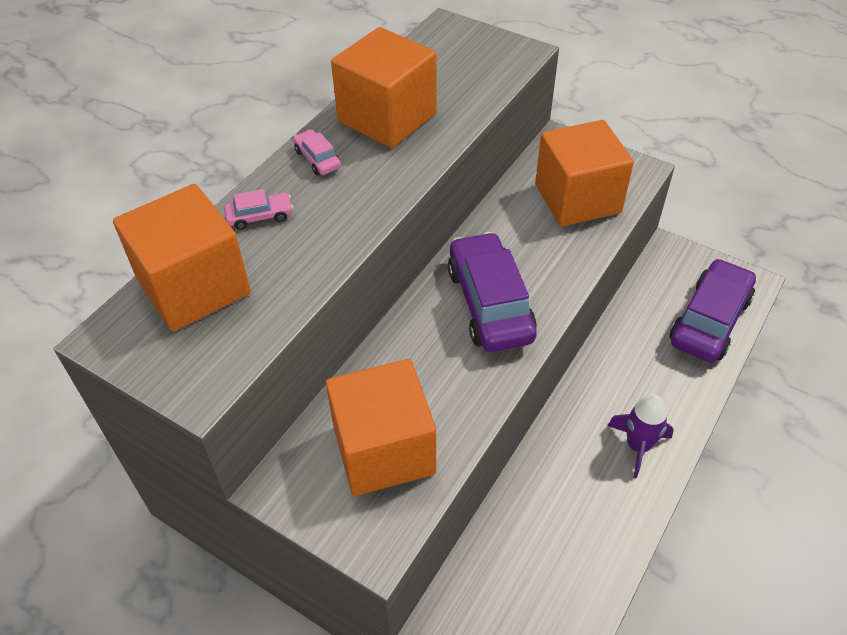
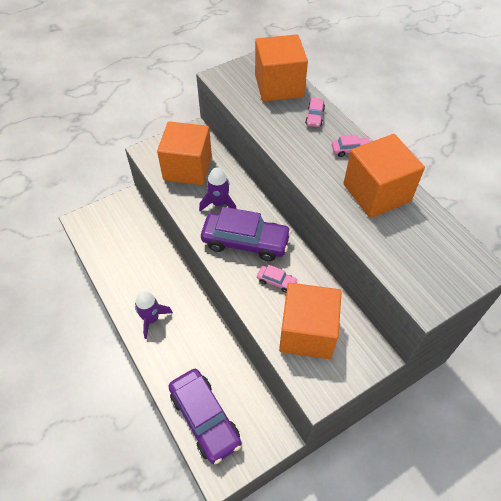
camera: 115 degrees right, 5 degrees up
(438, 366) = (219, 203): none -> purple rocket
(530, 248) = (276, 281): none -> pink car

